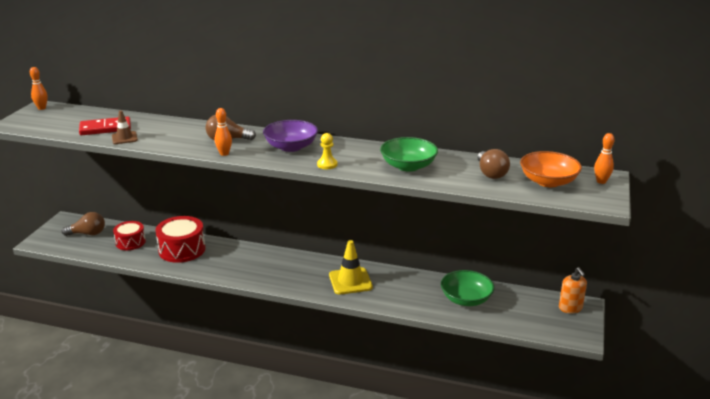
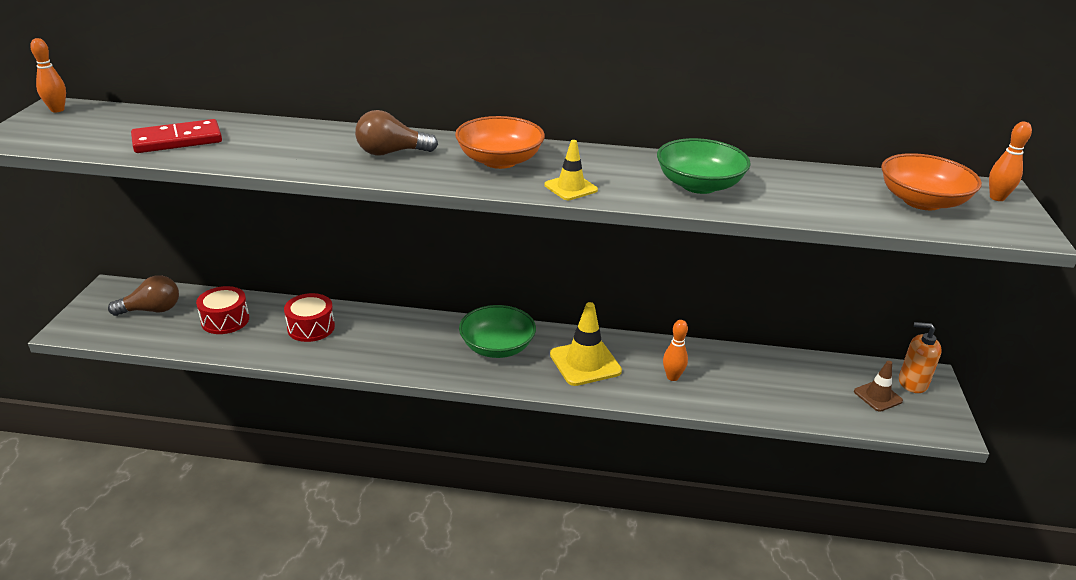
camera: 10 degrees left, 5 degrees up
(124, 138) = (215, 155): brown traffic cone -> brown traffic cone (877, 396)
(182, 249) = (311, 327): red drum -> red drum, size x0.65
(224, 154) = (394, 176): orange bowling pin -> orange bowling pin (672, 377)
(291, 147) = (499, 161): purple bowl -> orange bowl
(327, 164) = (570, 188): yellow pawn -> yellow traffic cone
(466, 299) = (763, 380): green bowl -> green bowl (497, 347)
(490, 173) = (829, 191): brown light bulb -> none
(570, 308) = (912, 383): orange soap dispenser -> orange soap dispenser turned 135 degrees clockwise

